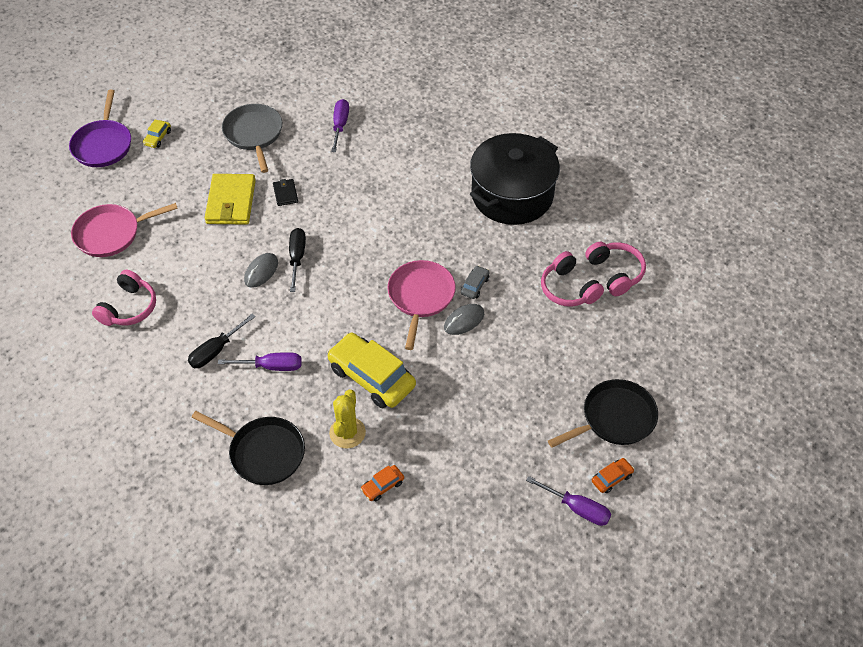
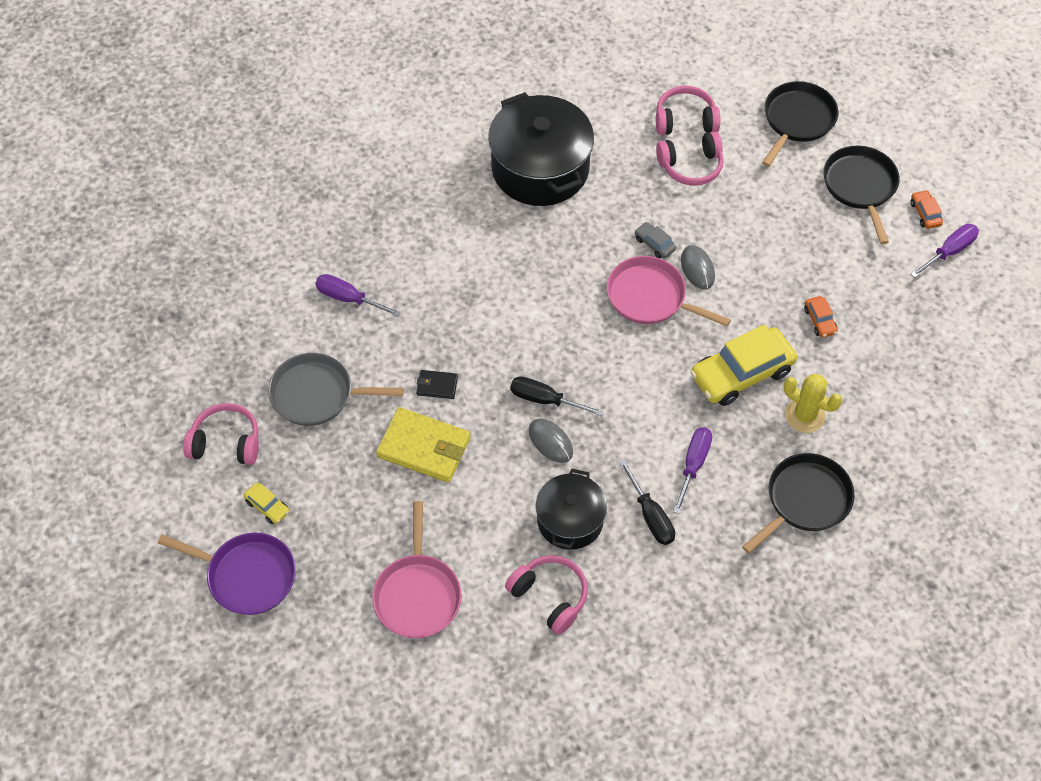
camera: 70 degrees left, 5 degrees up
(196, 302) = (570, 520): none -> black pot
(200, 103) = (226, 442): none -> pink headphones
(382, 486) = (878, 402): orange car -> orange car (819, 320)
(663, 352) = (797, 120): none -> black pan

